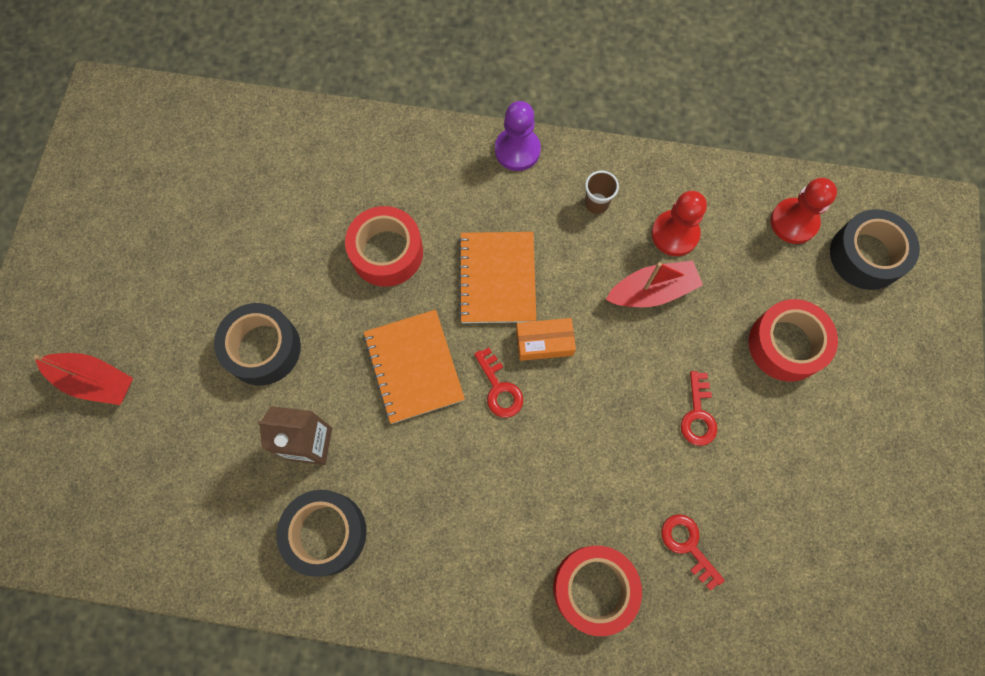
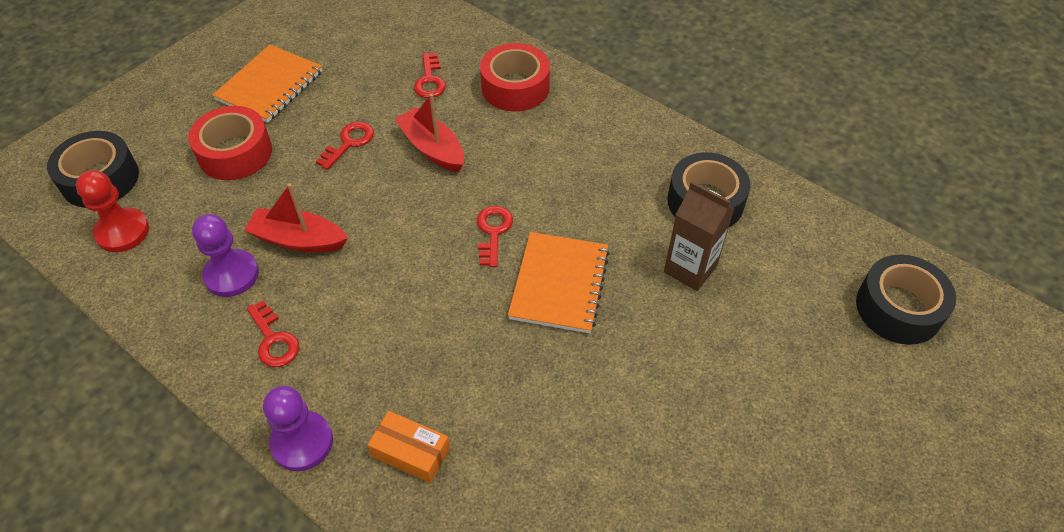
camera: 150 degrees left, 20 degrees down
(95, 381) = (903, 428): red boat -> red boat (432, 148)
(263, 348) = (703, 372): black tape -> black tape (898, 308)
(387, 252) = (521, 403): red tape -> none
(497, 278) = (427, 320): orange notebook -> orange notebook (270, 85)
(544, 342) = (427, 247): orange box -> orange box (411, 452)
(596, 203) = (274, 340): brown cup -> red key
(675, 234) = (231, 275): red pawn -> purple pawn

